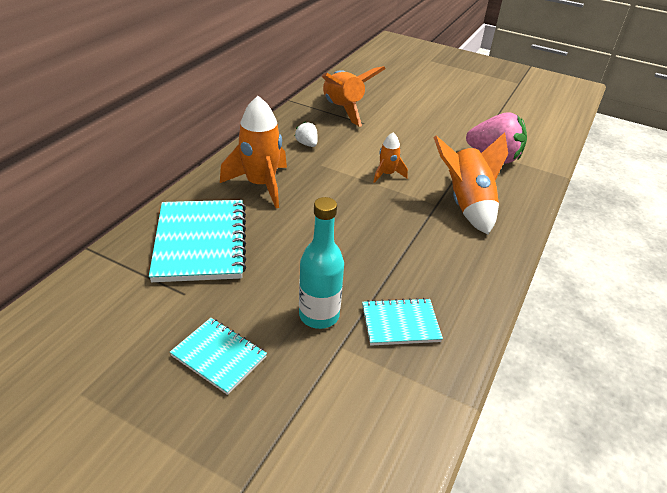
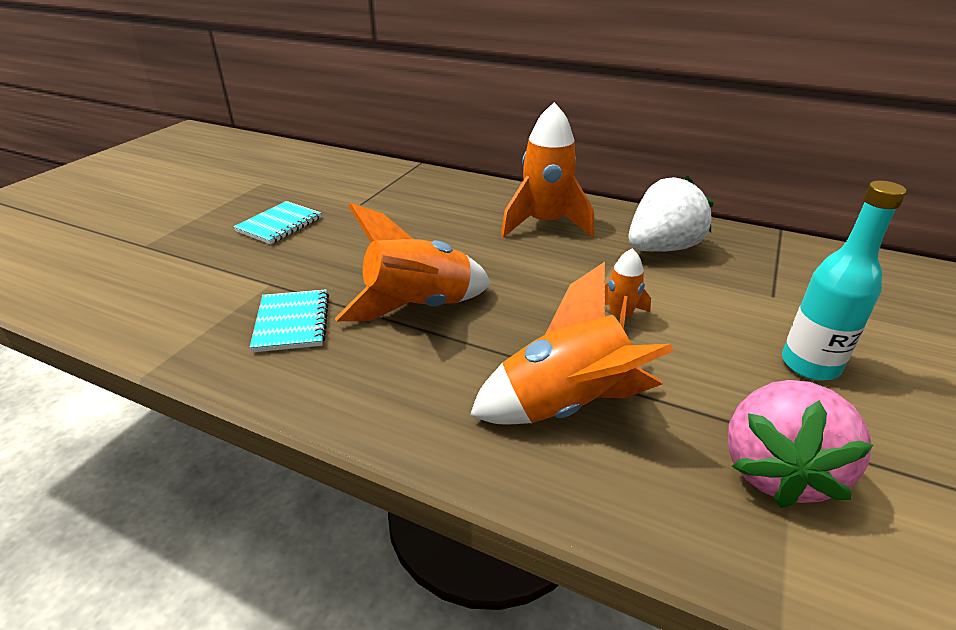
camera: 90 degrees right, 5 degrees down
(200, 242) = (432, 203): turquoise notebook -> none
(307, 144) = (662, 248): white strawberry -> white strawberry, size x2.15
(319, 315) = (318, 269): turquoise bottle -> turquoise bottle (810, 365)
(343, 109) = (799, 274): orange rocket -> orange rocket (418, 307)

